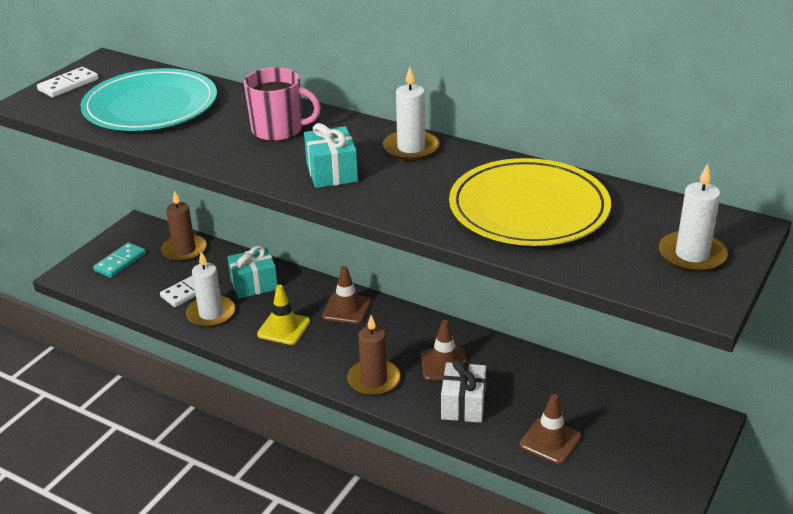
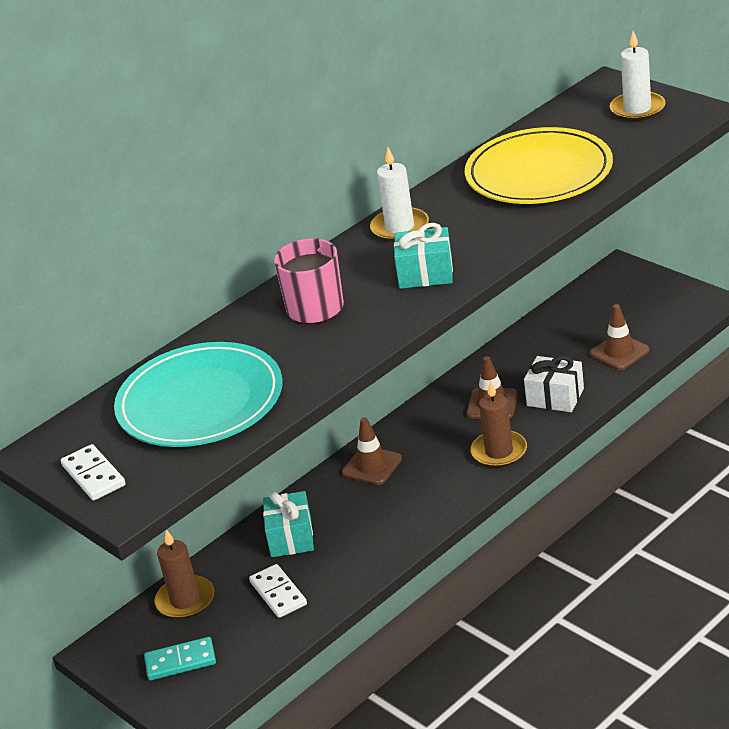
camera: 70 degrees left, 0 degrees up
(120, 262) = (180, 661): turquoise domino -> turquoise domino turned 60 degrees counterclockwise
(211, 314) = (333, 573): white candle -> none
(284, 328) = (386, 514): yellow traffic cone -> none

